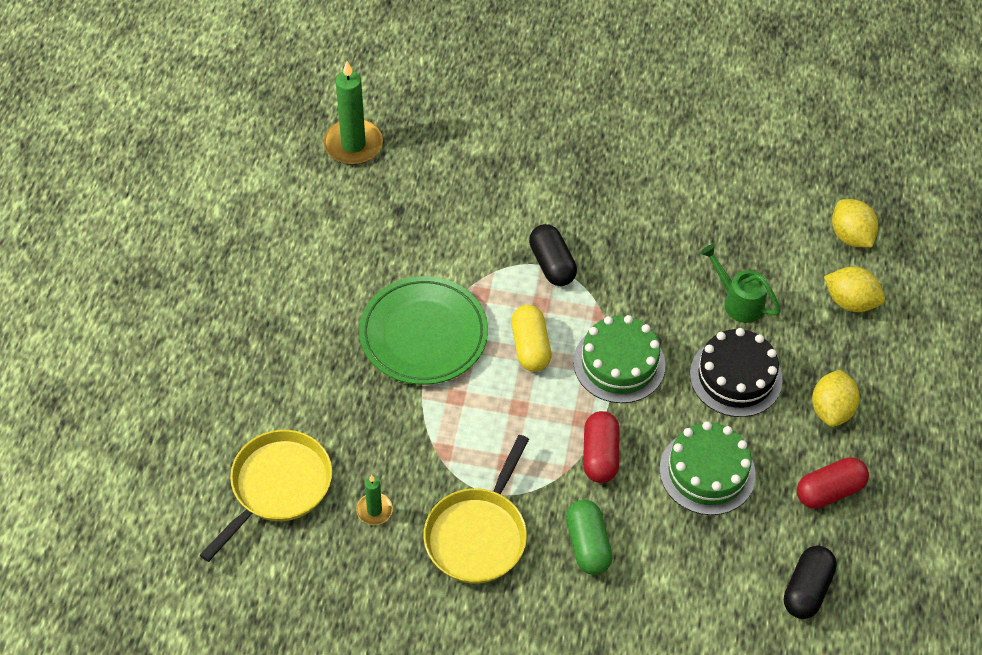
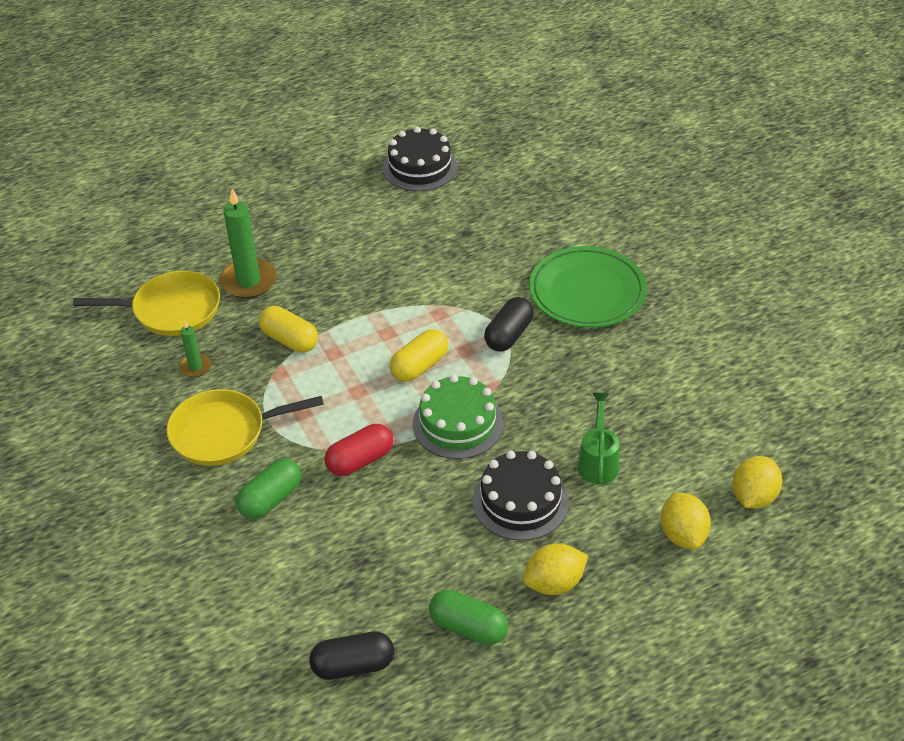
camera: 55 degrees right, 10 degrees down
(277, 184) = (420, 167): none -> black cake
(353, 145) = (496, 180): green candle -> green candle (248, 281)
(408, 419) = (290, 340): none -> yellow capsule
(423, 334) = (370, 306): green plate -> green plate (587, 292)
(707, 472) = (408, 534): green cake -> none
(829, 491) = (468, 627): red capsule -> green capsule

